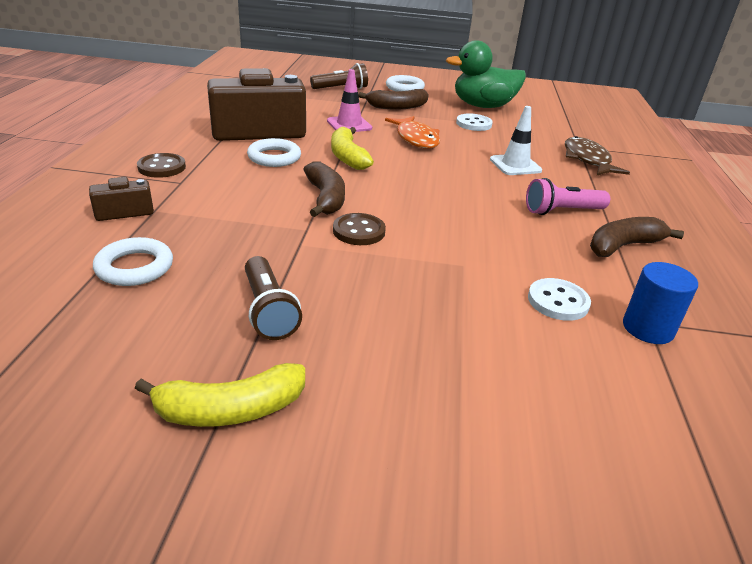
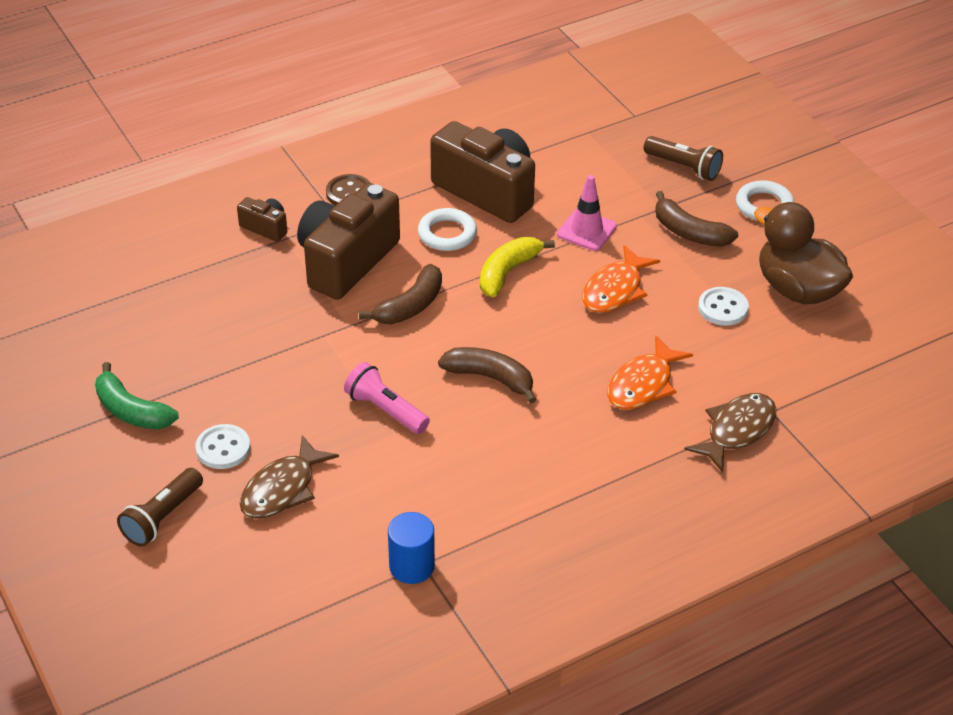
camera: 55 degrees right, 10 degrees up
(134, 267) = (210, 283): white ring -> none
(230, 410) = (131, 411): yellow banana -> green banana
(232, 199) = (346, 261): none -> brown camera
(268, 310) = (229, 370): brown flashlight -> brown flashlight (162, 517)
(359, 231) = (378, 353): brown button -> none
(479, 356) = (282, 489): none -> brown fish
(483, 106) = (797, 289): green duck -> brown duck
(515, 165) = (643, 384): white traffic cone -> orange fish
(558, 301) = (397, 504): white button -> white button (223, 448)
(562, 211) = (570, 454): pink flashlight -> pink flashlight (385, 410)
(623, 246) = (544, 516): brown banana -> brown banana (490, 378)

